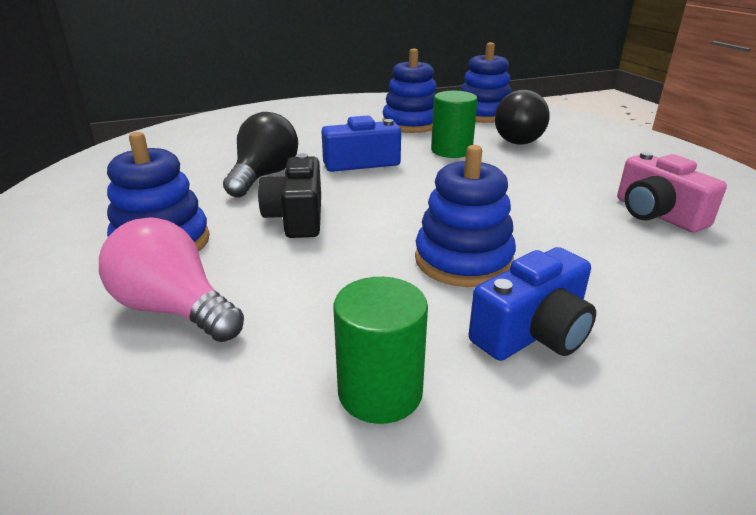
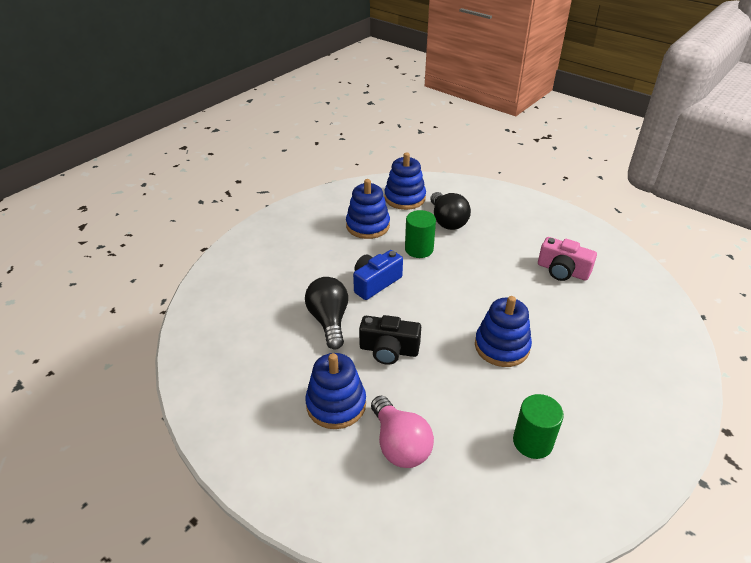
camera: 30 degrees left, 10 degrees up
(174, 309) = (399, 444): pink light bulb -> pink light bulb turned 120 degrees counterclockwise
(297, 217) = (389, 350): black camera -> black camera turned 45 degrees counterclockwise
(533, 332) = (564, 380): blue camera -> none

